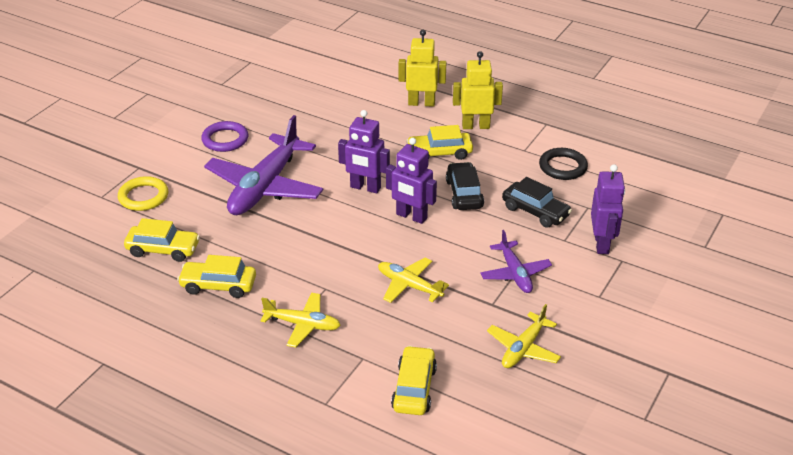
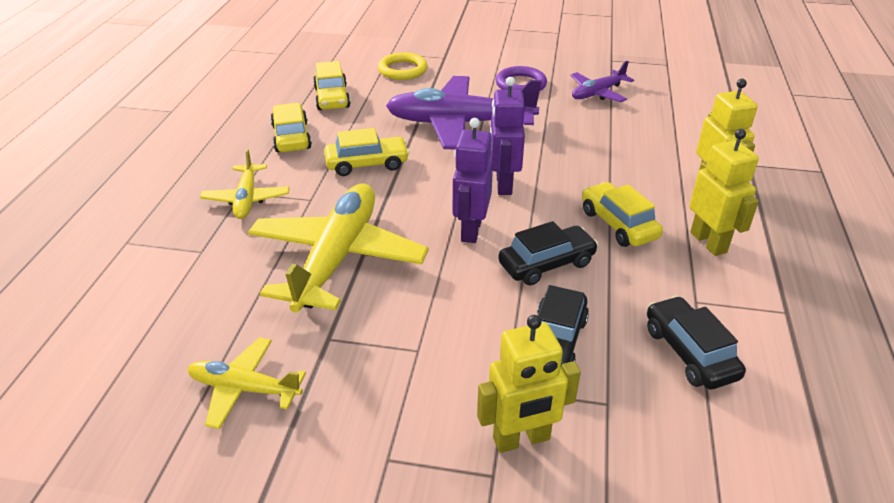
camera: 70 degrees right, 0 degrees up
(409, 285) = (337, 257): yellow plane -> yellow plane, size x1.91
(414, 388) = (154, 302): yellow car -> yellow car (367, 164)
(515, 274) = (400, 348): purple plane -> purple plane (597, 93)
(563, 167) = (689, 352): black ring -> black car
(602, 244) = (521, 439): purple robot -> yellow robot

